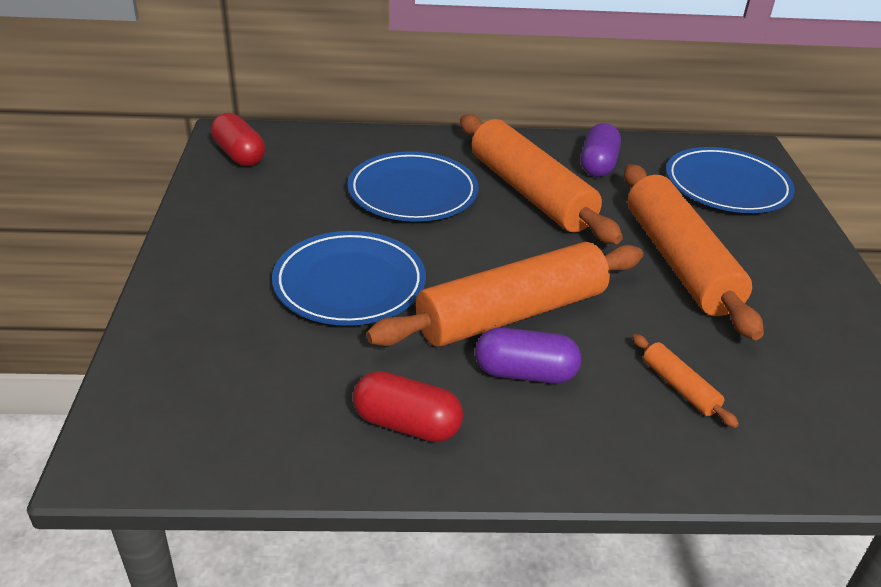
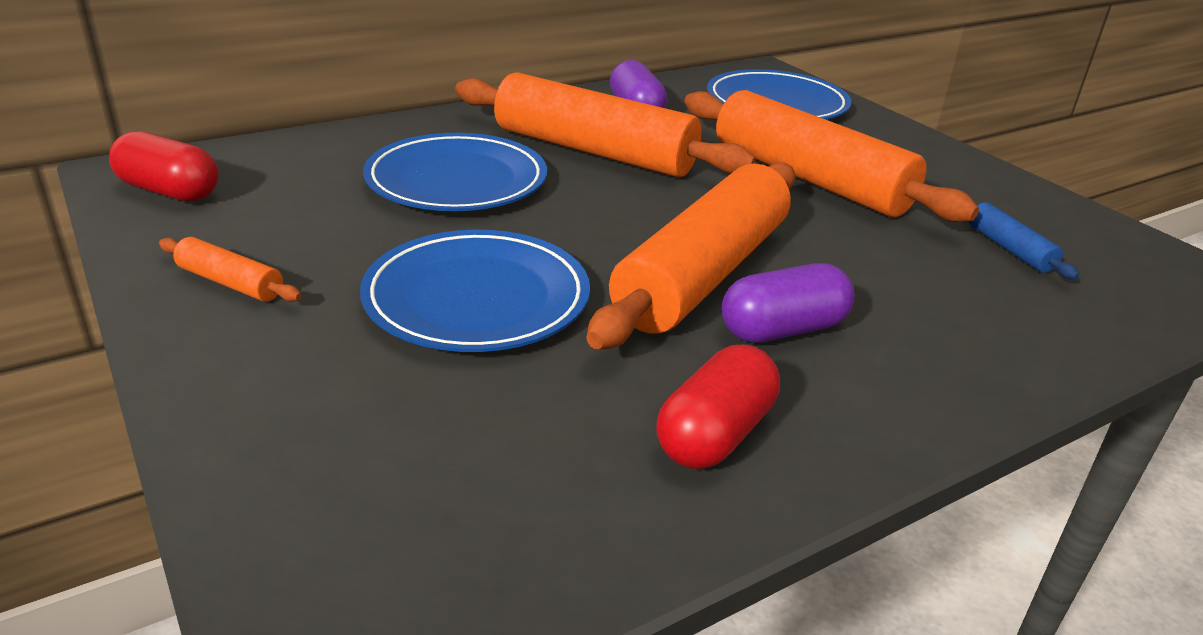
camera: 30 degrees left, 5 degrees down
(407, 424) = (715, 434): red capsule -> red capsule turned 45 degrees counterclockwise
(679, 387) = (940, 292): orange rolling pin -> orange rolling pin (230, 283)
(786, 373) = (1009, 249): none -> blue rolling pin

